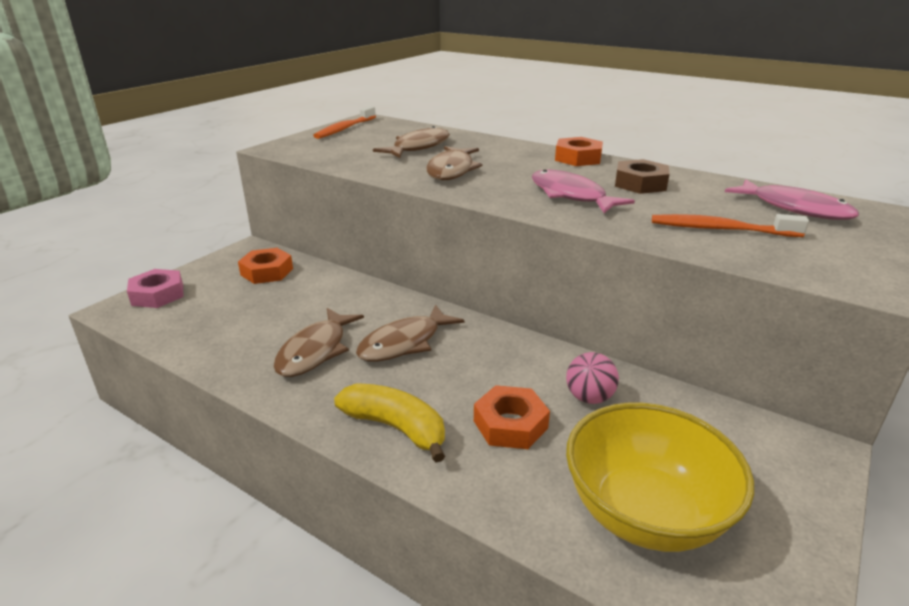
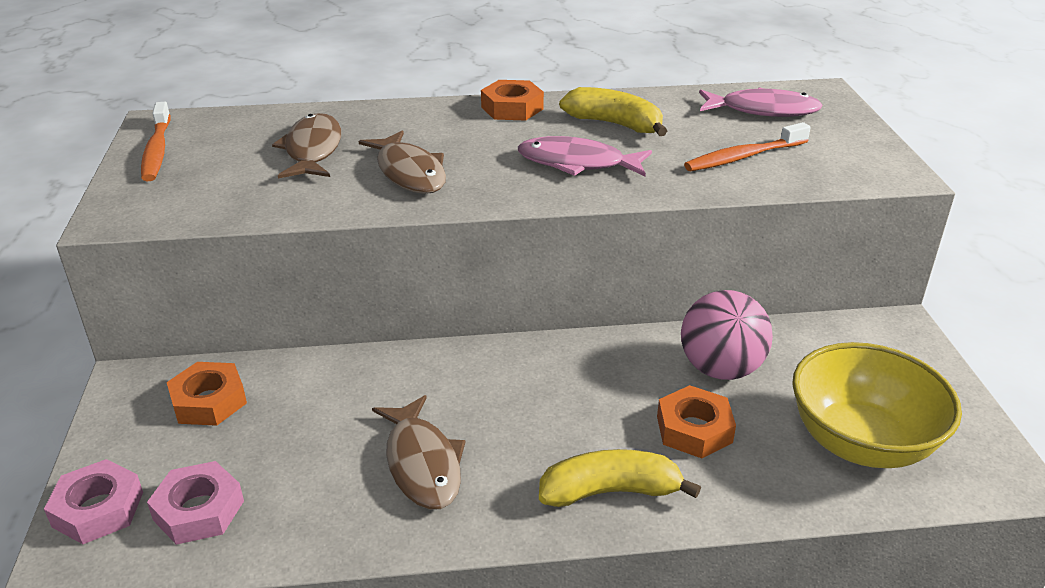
camera: 40 degrees left, 5 degrees up
(190, 316) = (199, 510): none -> pink nut
(405, 343) = (501, 403): brown fish -> none
(589, 397) = (720, 369): pink ball -> pink ball, size x1.66
(640, 184) = (614, 124): brown nut -> yellow banana

